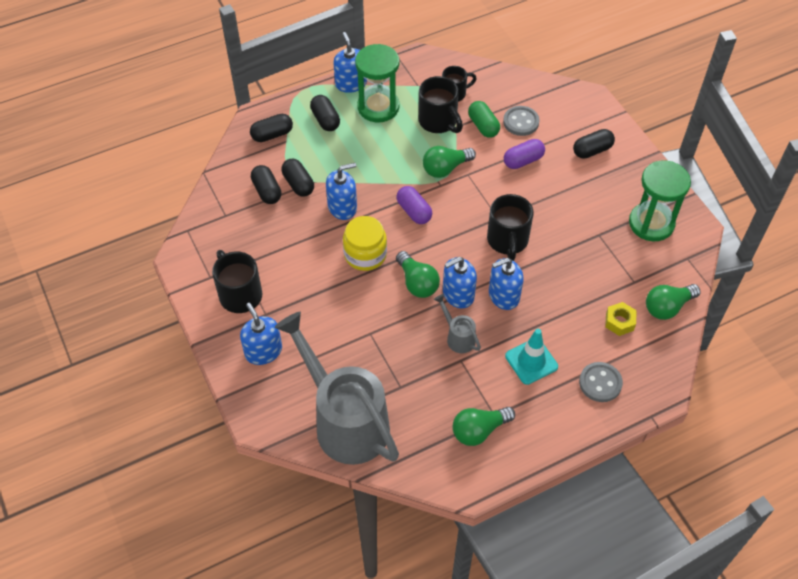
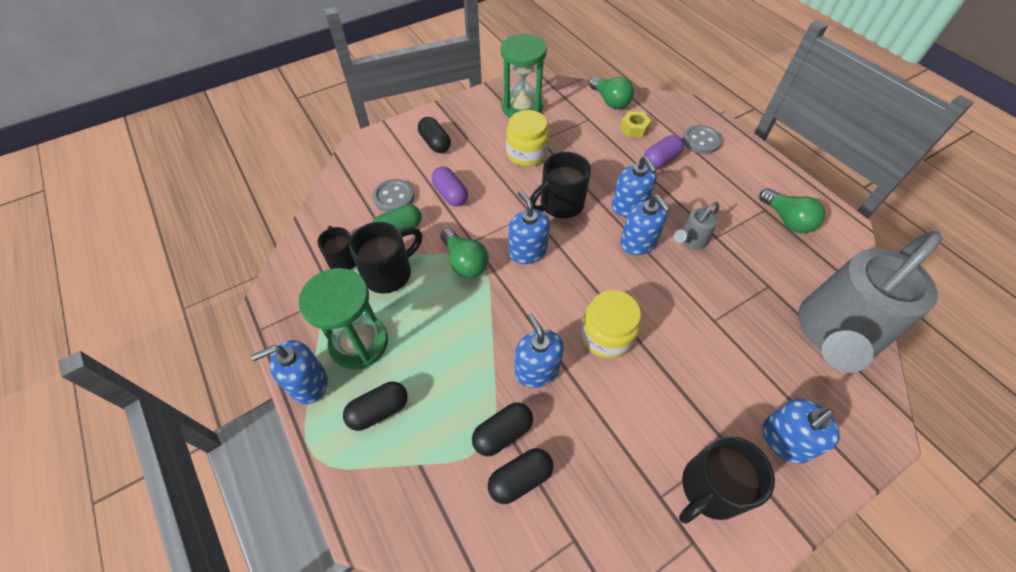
camera: 95 degrees left, 0 degrees up
(272, 135) = (406, 489): black capsule -> none
(414, 211) = (533, 289): purple capsule -> purple capsule (660, 160)
(417, 283) = (633, 279): green light bulb -> none
(454, 211) = (527, 251): none -> blue soap dispenser
(507, 241) = (560, 204): black mug -> black mug turned 150 degrees clockwise
(531, 361) = (697, 185): turquoise traffic cone -> none
(578, 221) = (526, 153): none -> yellow jar

